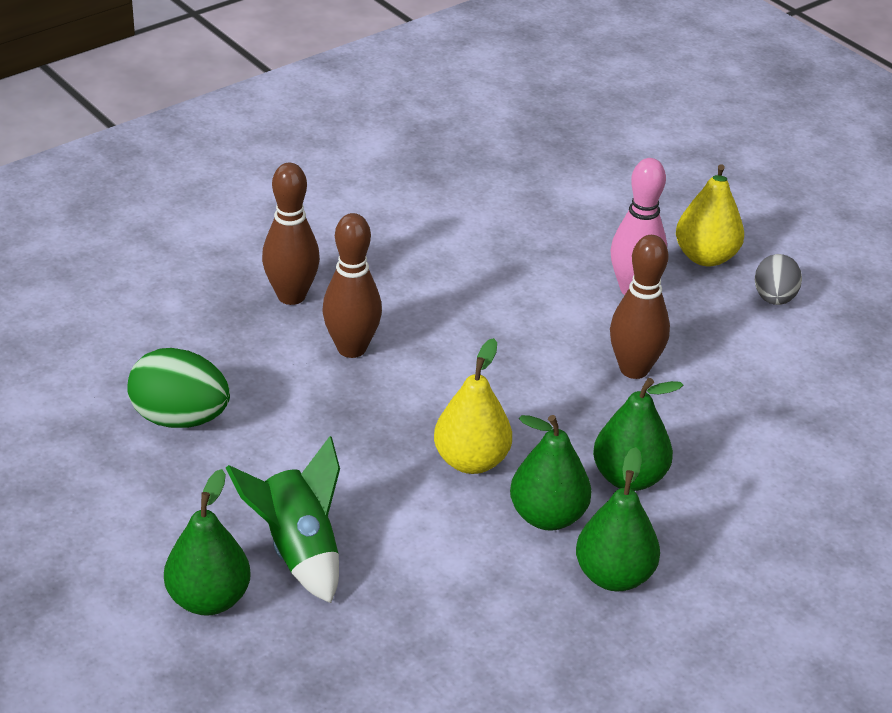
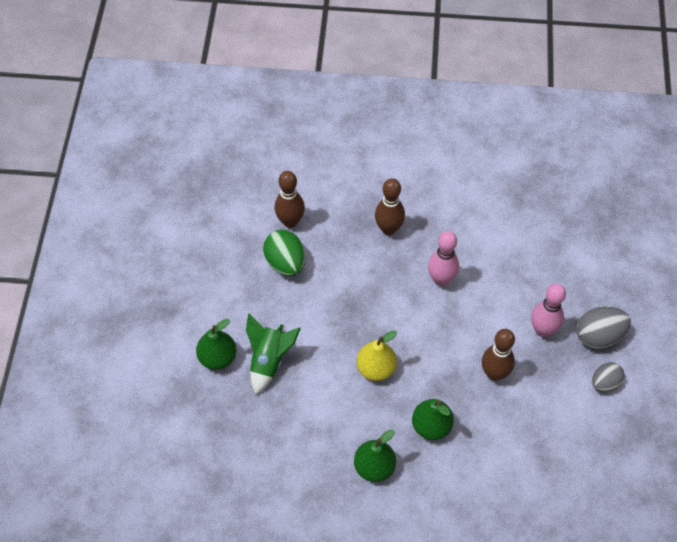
camera: 45 degrees right, 20 degrees up
(351, 348) = (386, 275): brown bowling pin -> brown bowling pin (290, 221)
(435, 311) = (441, 279): none -> pink bowling pin
(548, 516) = (378, 419): green pear -> none
(705, 257) = (598, 336): yellow pear -> grey egg

